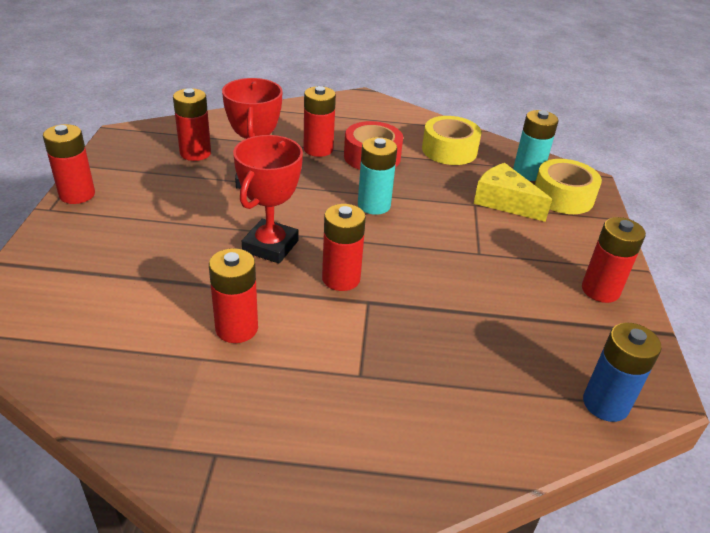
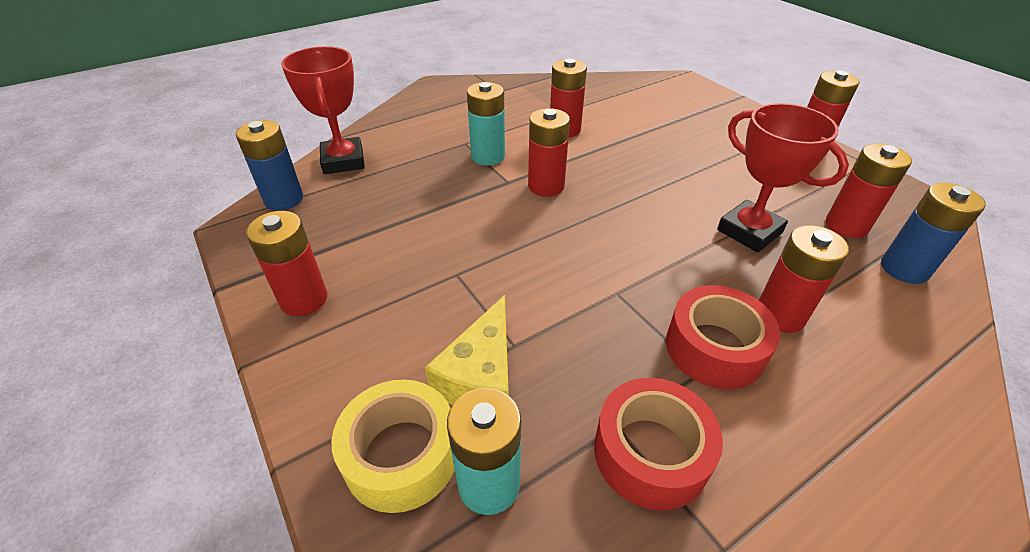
camera: 145 degrees right, 5 degrees up
(217, 130) = (904, 269): none -> blue battery
(270, 246) = (628, 181): red trophy -> red trophy (343, 161)
(374, 205) = (612, 269): turquoise battery -> turquoise battery (488, 156)
(449, 150) = (650, 453): yellow tape -> red tape
(504, 202) = (481, 376): yellow cheese -> yellow cheese turned 105 degrees clockwise

